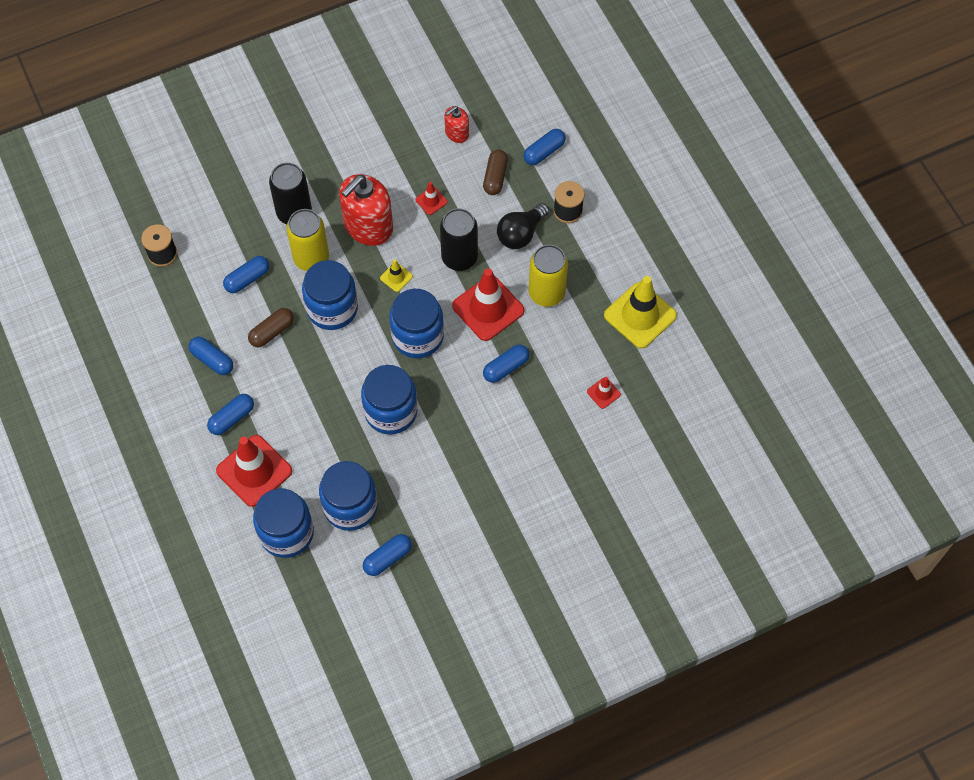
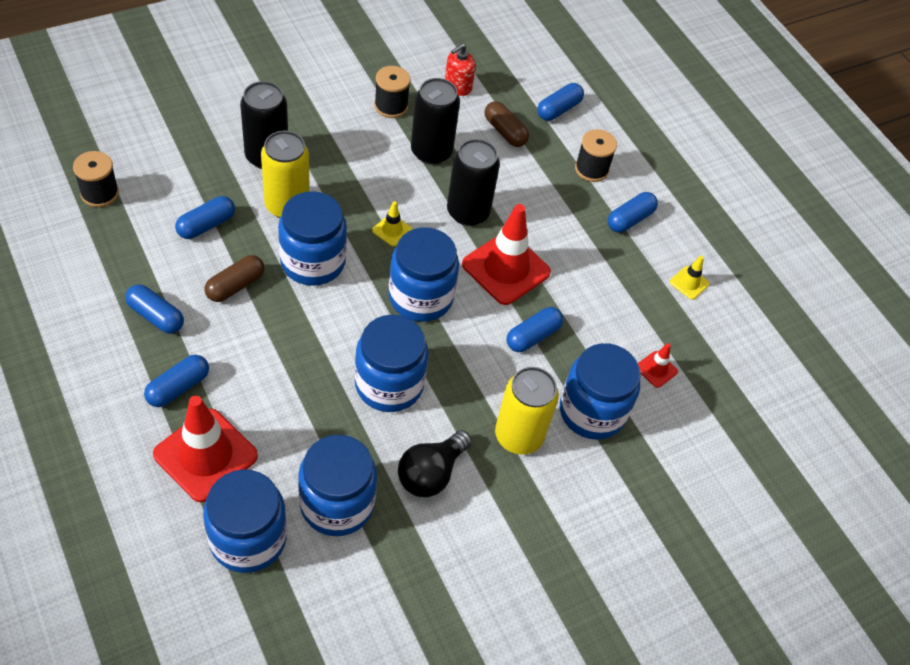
camera: 10 degrees left, 10 degrees down
(368, 226) = (356, 174): red soap dispenser -> none
(387, 558) = (389, 575): blue capsule -> blue capsule (630, 219)
(398, 157) = (391, 106): none -> black spool
(431, 201) = (431, 152): red traffic cone -> black can
(495, 177) = (505, 131): brown capsule -> brown capsule turned 45 degrees counterclockwise
(521, 234) = (539, 190): black light bulb -> black light bulb (431, 473)
(546, 293) = (575, 254): yellow can -> yellow can (518, 436)
(548, 429) = (592, 411): none -> blue jar
(640, 315) = (689, 283): yellow traffic cone -> yellow traffic cone, size x0.46

